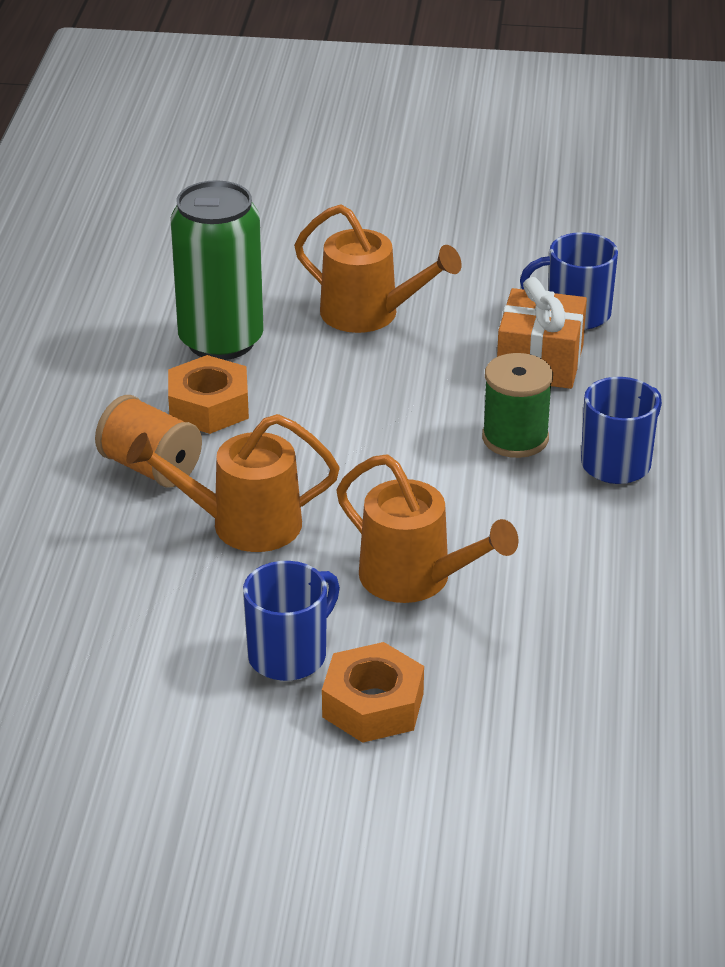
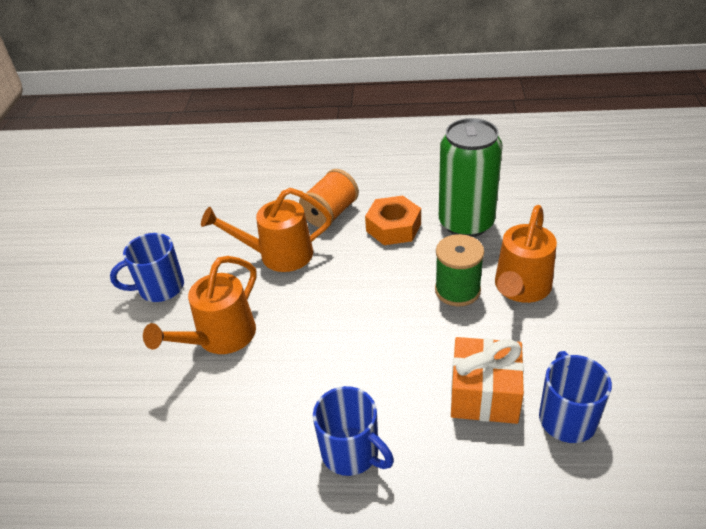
camera: 90 degrees right, 5 degrees up
(242, 525) = (277, 255): orange watering can -> orange watering can turned 90 degrees counterclockwise
(289, 655) = (160, 288): blue mug -> blue mug turned 120 degrees clockwise
(373, 705) = (109, 327): orange nut -> none
(515, 438) = (378, 383): green spool -> green spool (457, 290)

